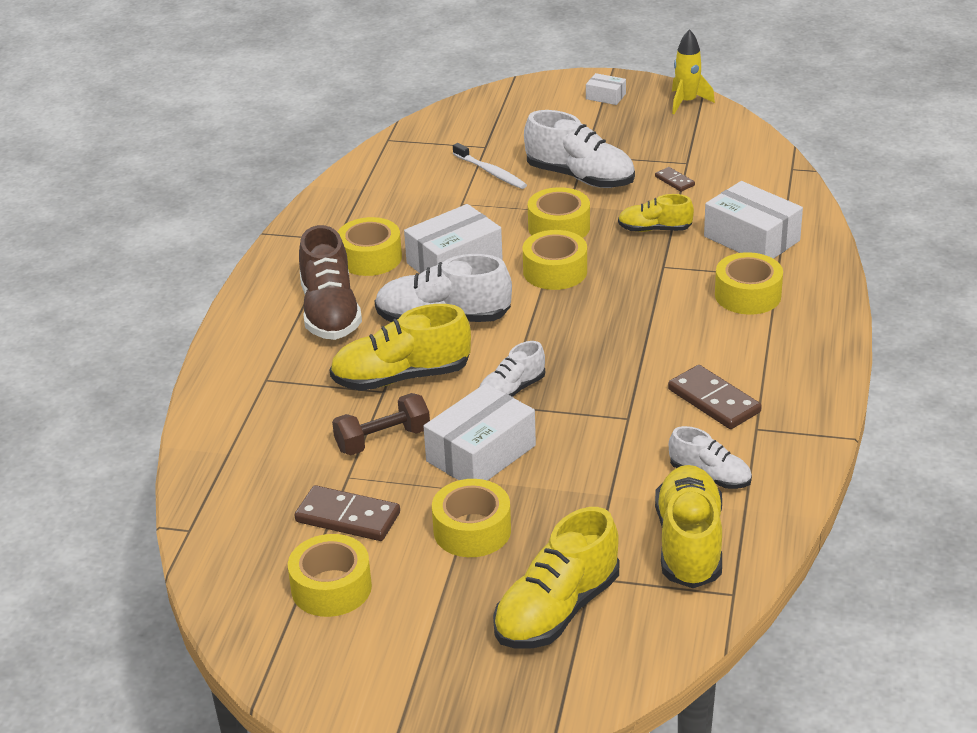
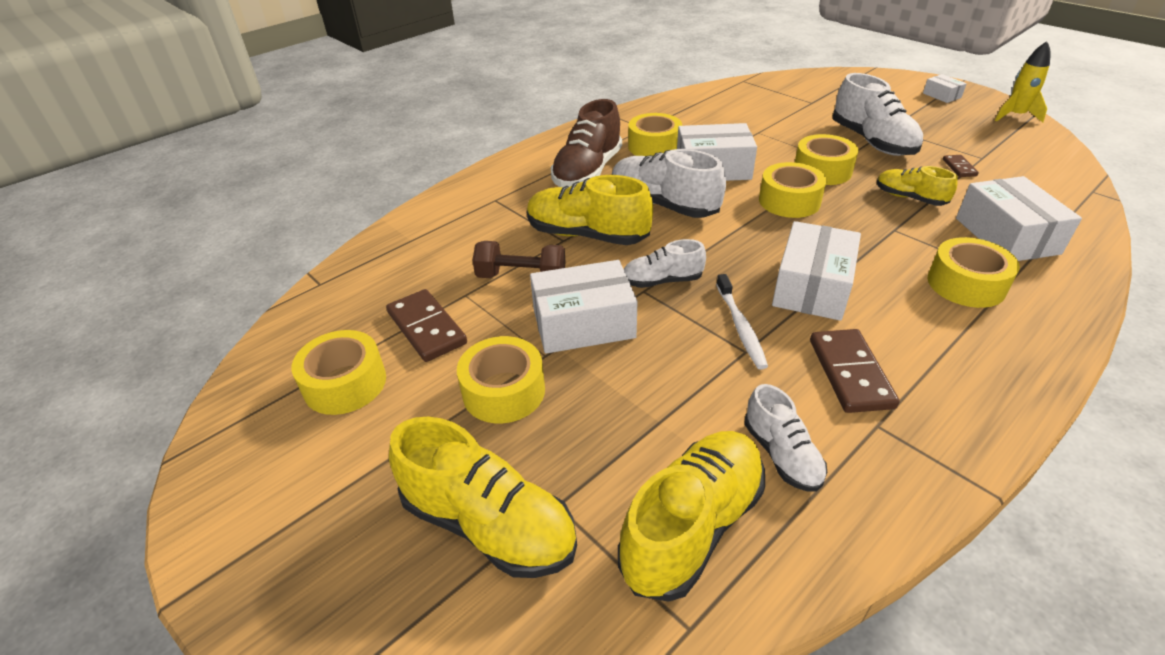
camera: 35 degrees right, 5 degrees up
(491, 172) = (800, 119): white toothbrush -> white toothbrush (740, 327)
(557, 610) = (489, 524): yellow shoe -> yellow shoe turned 135 degrees counterclockwise
(636, 345) = (812, 287): none -> white box

